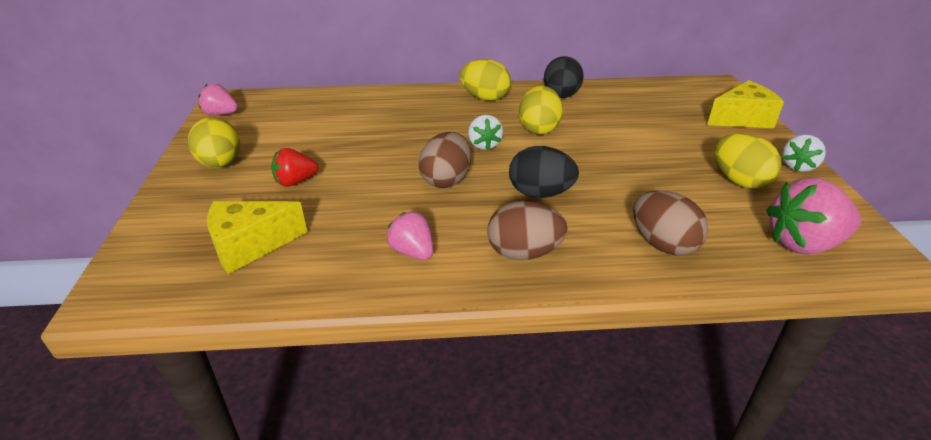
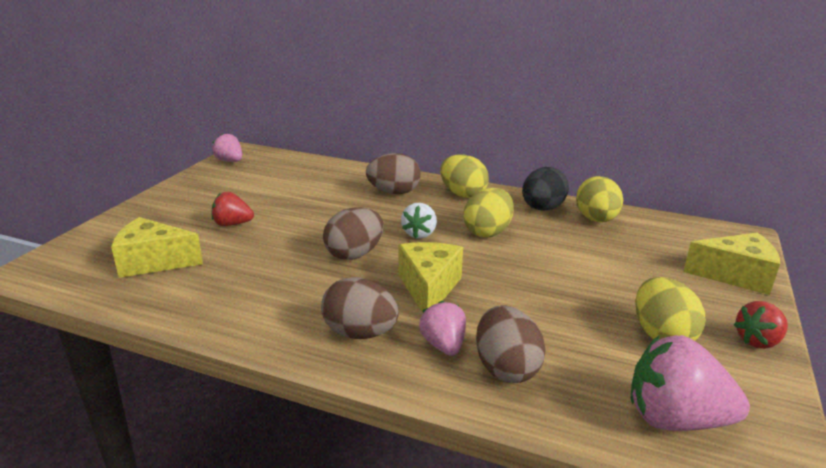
camera: 25 degrees right, 10 degrees down
(221, 163) = (193, 197): yellow egg -> yellow egg (596, 220)
(412, 251) = (266, 303): pink strawberry -> pink strawberry (443, 345)
(422, 110) = (393, 192): none -> brown egg
(540, 193) = (429, 288): black egg -> yellow cheese
(797, 166) = (758, 341): white strawberry -> red strawberry

